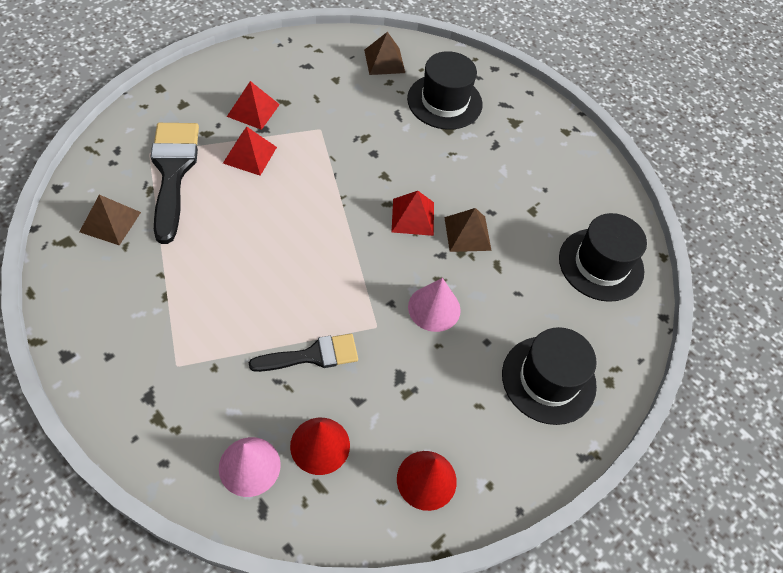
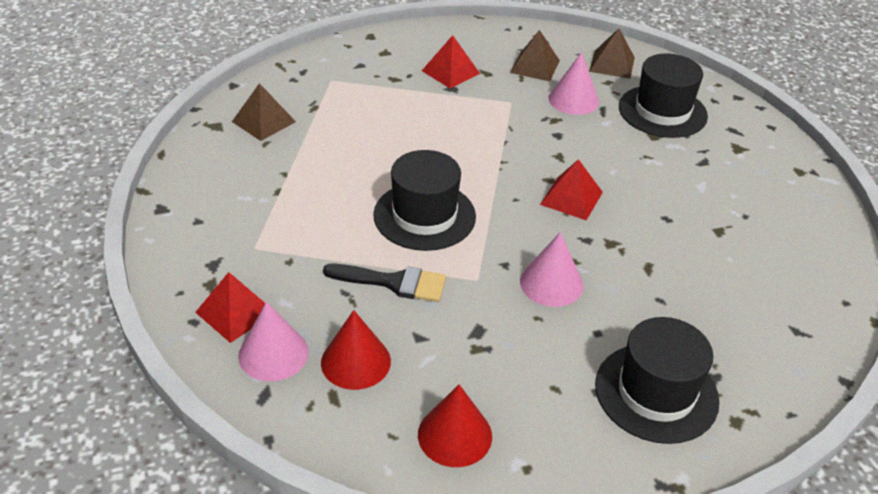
camera: 30 degrees right, 15 degrees down
(173, 172) = (344, 99): black brush -> none
(250, 155) = (426, 105): red pyramid -> red pyramid (235, 312)
(370, 110) = (573, 100): none -> pink cone
(467, 233) = (627, 229): brown pyramid -> brown pyramid (534, 66)
(601, 264) = (783, 304): black hat -> black hat (424, 216)

